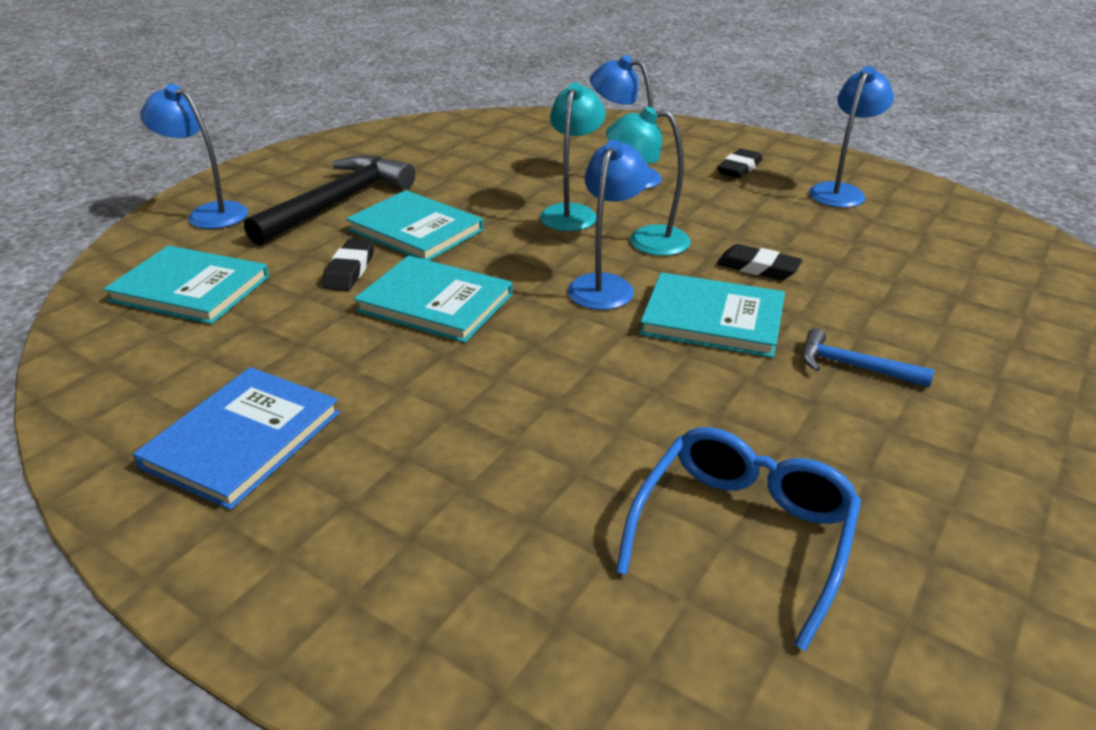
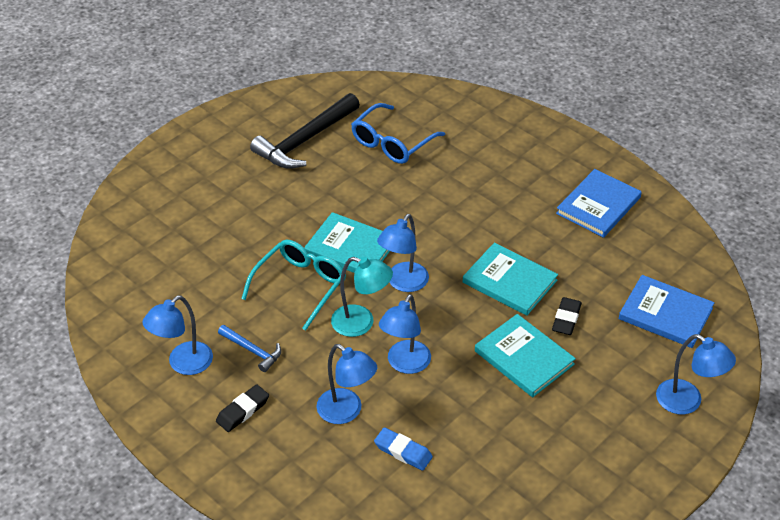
camera: 170 degrees left, 10 degrees up
(190, 289) = (665, 313): turquoise book -> blue book
(338, 203) = (588, 403): black hammer -> black hammer (305, 140)
(550, 159) = (403, 451): none -> blue eraser
(571, 212) = (405, 364): turquoise lamp -> blue lamp
(757, 268) = (300, 286): black eraser -> turquoise glasses
(853, 366) = (295, 208): blue hammer -> blue hammer (252, 351)

